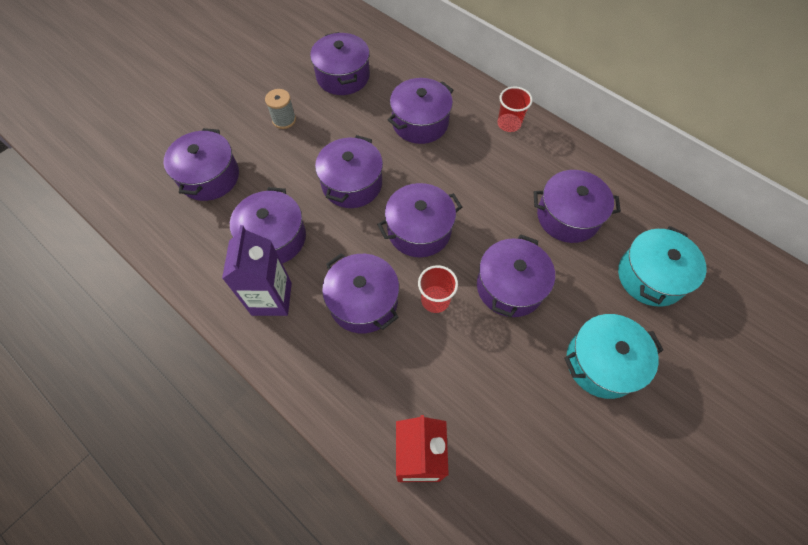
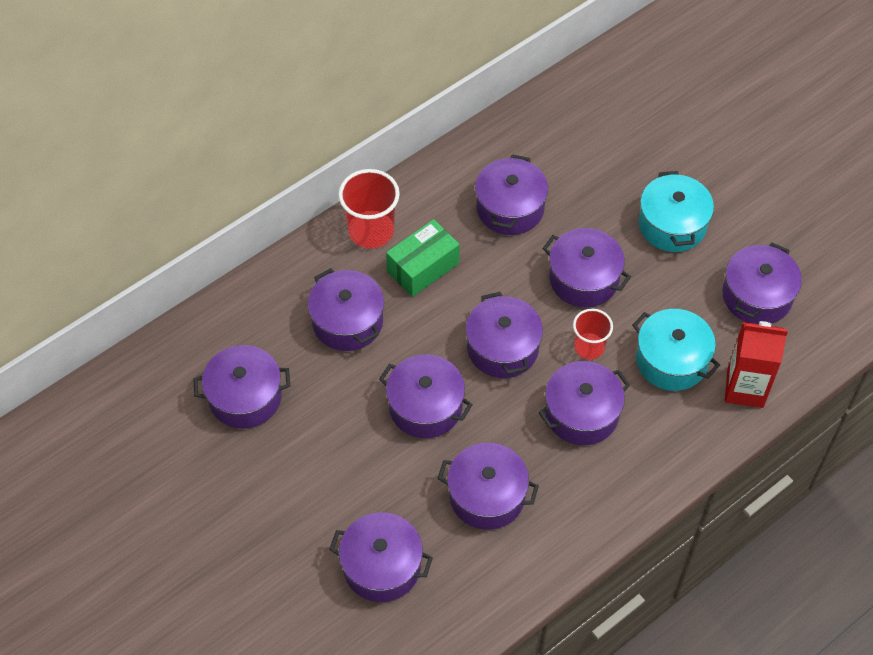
camera: 80 degrees left, 5 degrees down
(271, 299) = (565, 502): purple carton -> none
(284, 120) = (306, 474): grey spool -> none
(484, 162) = (423, 267): none -> green box
(509, 124) = (371, 231): red cup -> red cup, size x1.57
(539, 464) = (757, 296): none -> purple pot
(650, 276) = (590, 160): turquoise pot -> turquoise pot (671, 360)

